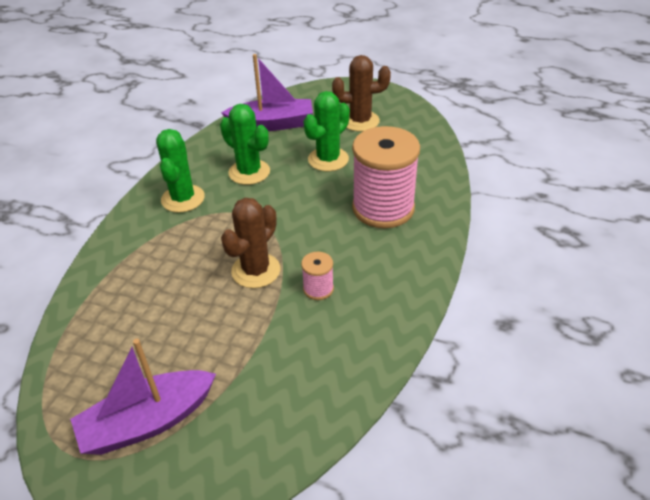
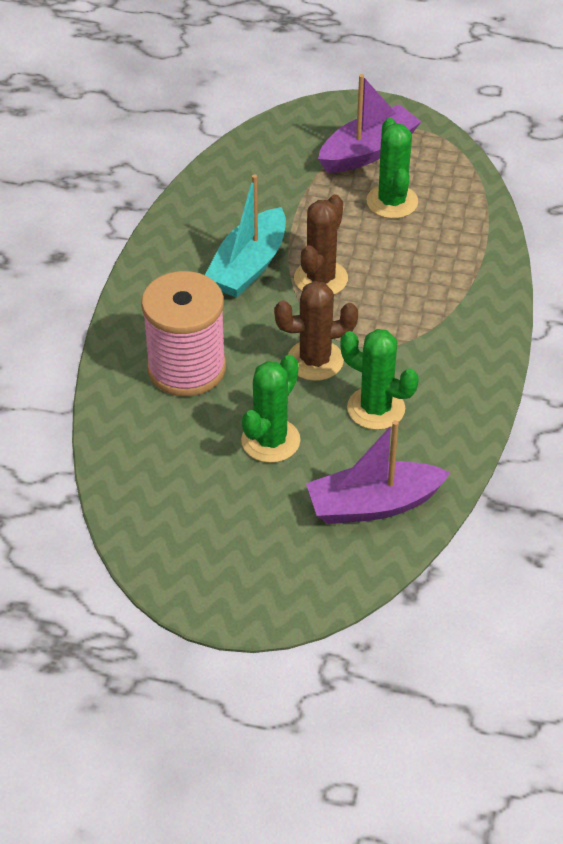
camera: 170 degrees right, 5 degrees up
(183, 199) = (446, 359): green cactus -> green cactus (392, 202)
(318, 289) = (248, 266): pink spool -> turquoise boat
(360, 121) = (233, 524): brown cactus -> brown cactus (315, 360)

